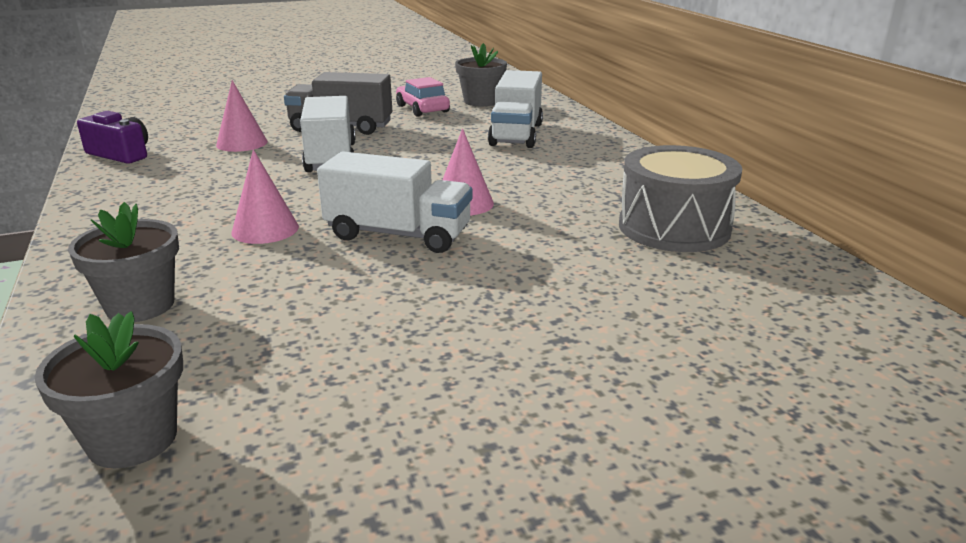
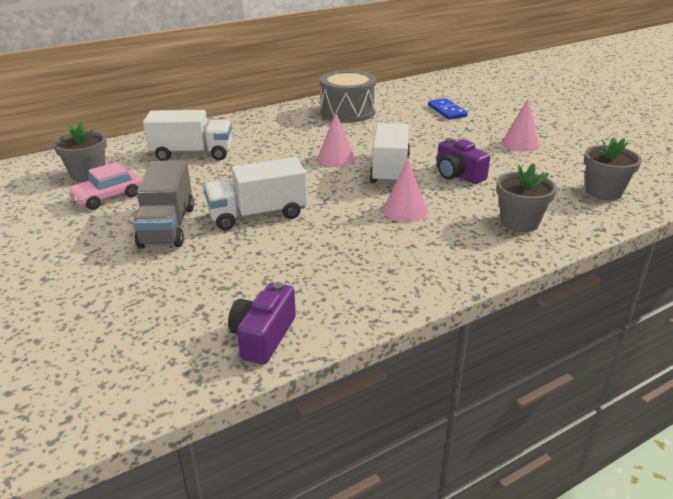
camera: 100 degrees left, 5 degrees up
(242, 143) = (219, 269): pink cone -> pink cone (520, 144)
(342, 286) = (458, 175): none -> purple camera
(686, 333) = (447, 111): none -> blue domino

